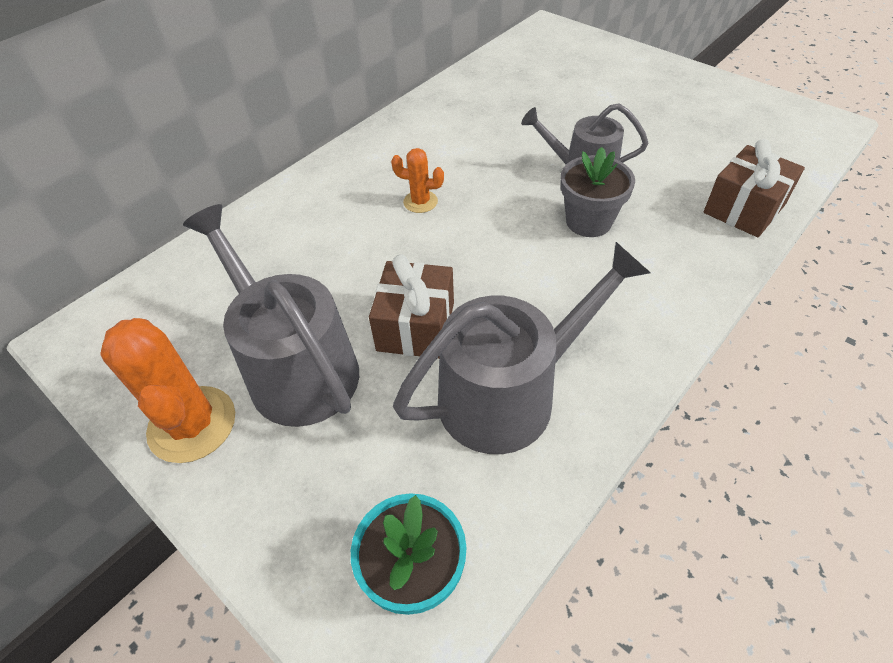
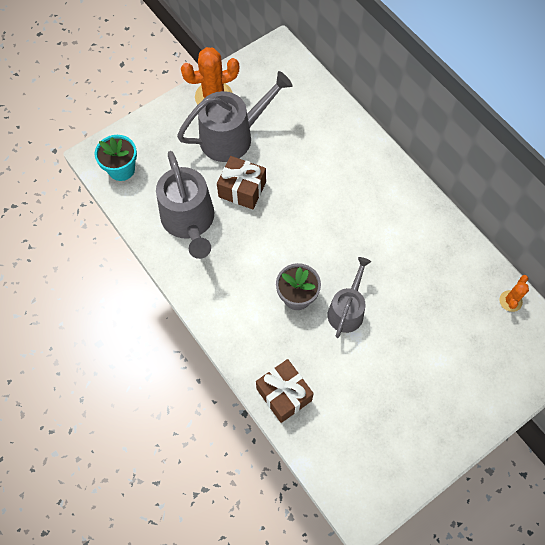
camera: 100 degrees right, 15 degrees up
(420, 202) = (339, 208): orange cactus -> orange cactus (510, 301)

